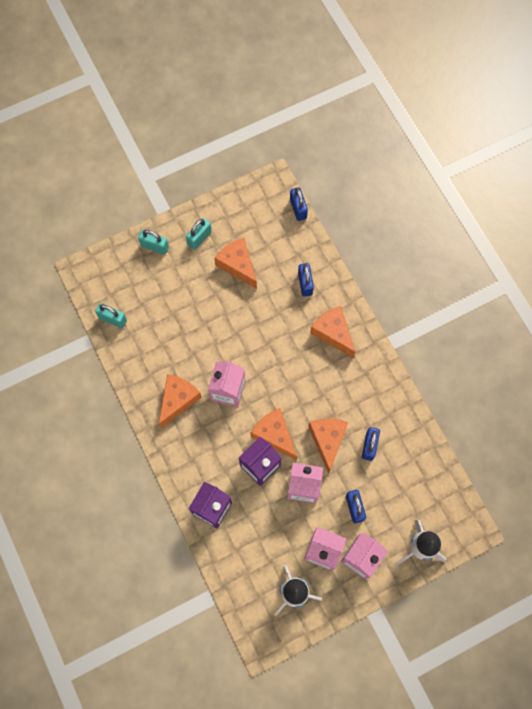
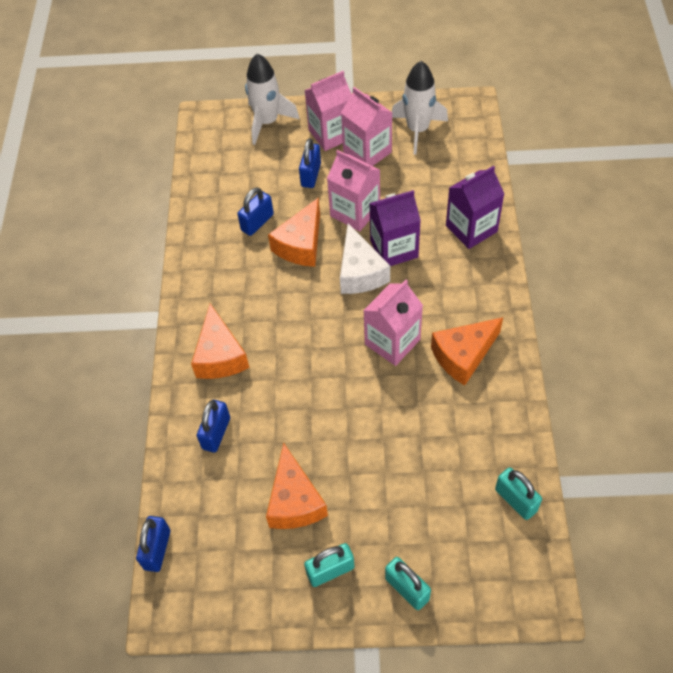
camera: 150 degrees left, 15 degrees down
(274, 435) = (360, 272): orange cheese -> white cheese

